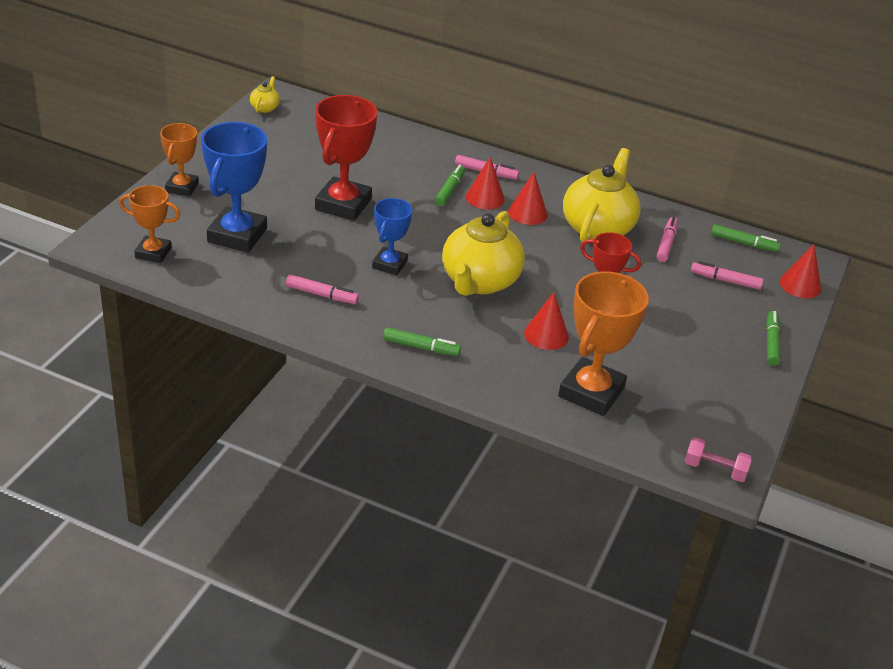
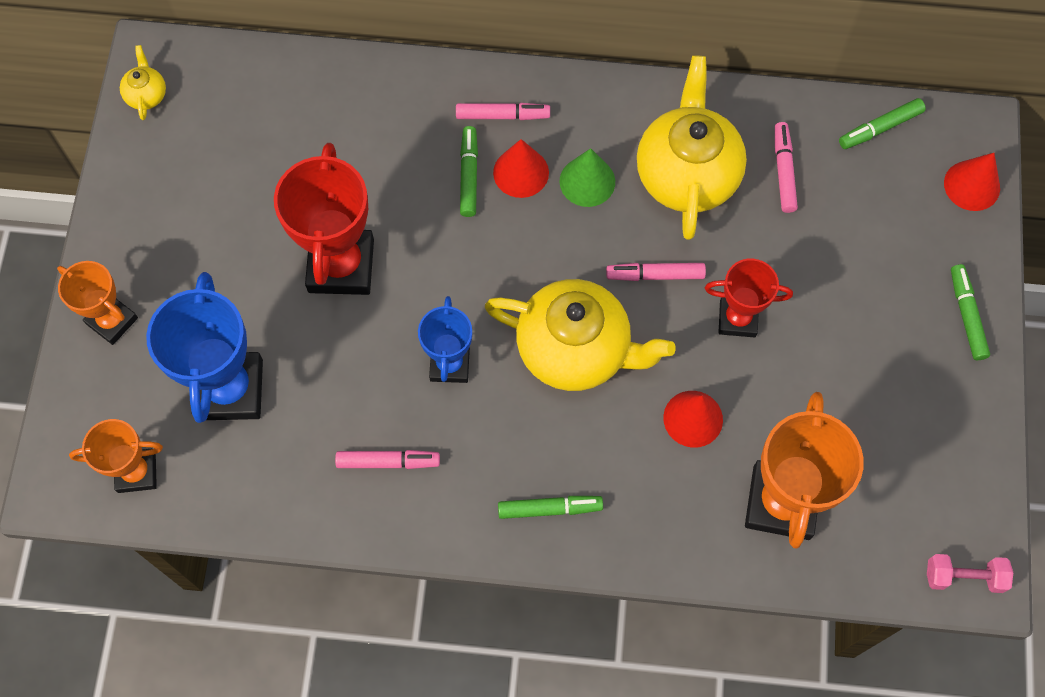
camera: 15 degrees left, 30 degrees up
(182, 187) = (112, 321): orange trophy -> orange trophy turned 45 degrees counterclockwise
(479, 281) = (575, 349): yellow teapot -> yellow teapot turned 75 degrees counterclockwise
(527, 213) = (587, 181): red cone -> green cone
(725, 280) = (878, 216): pink marker -> pink marker (655, 275)
(744, 243) = (880, 128): green marker -> green marker turned 150 degrees clockwise

